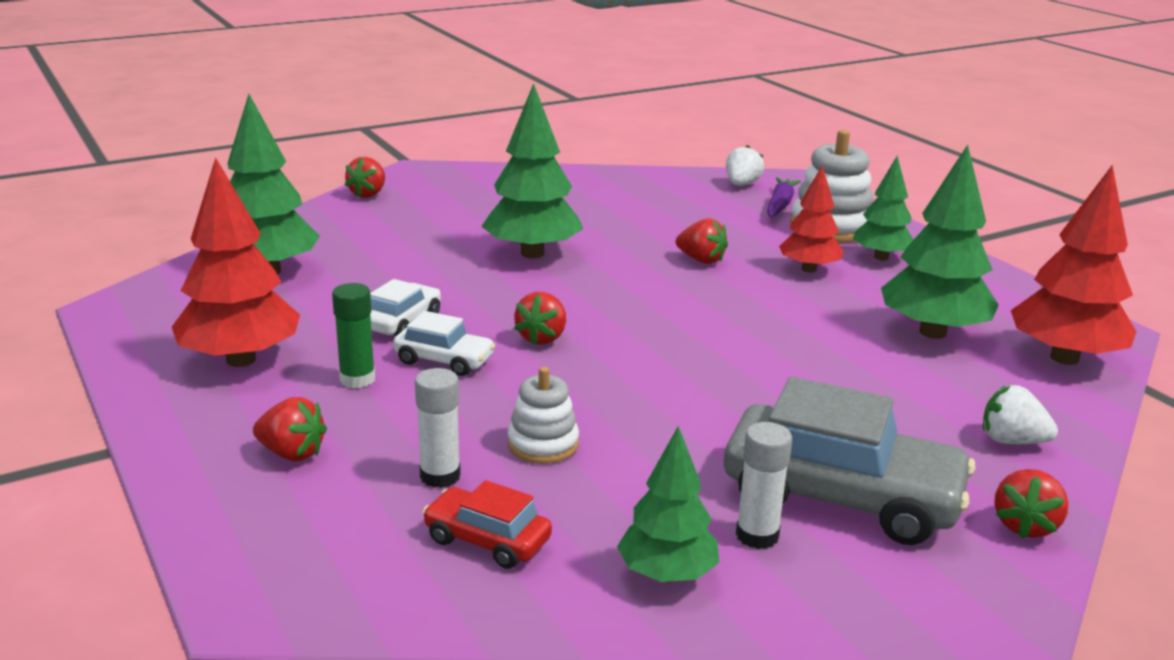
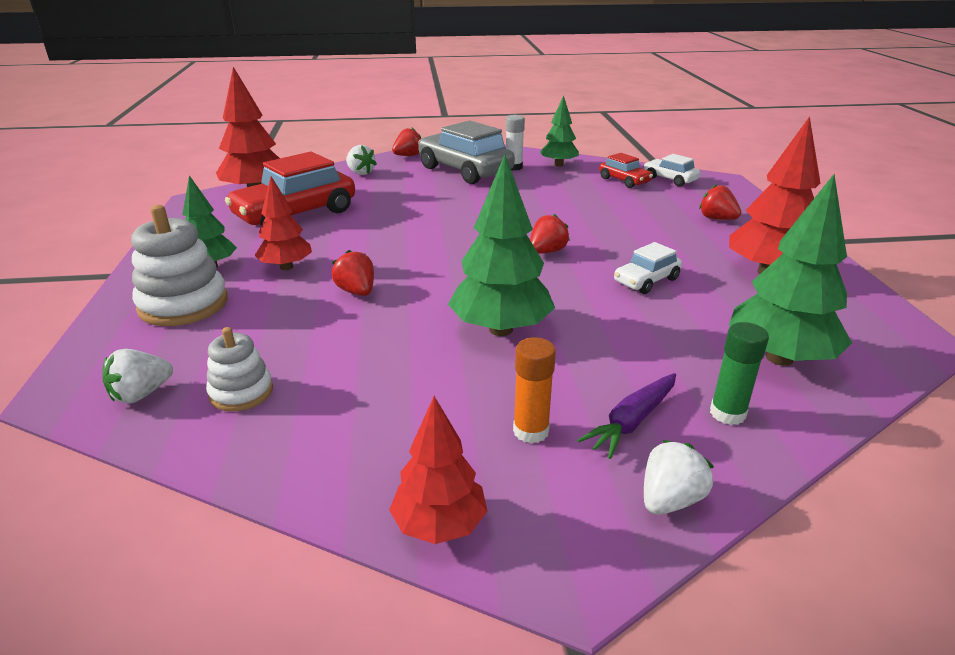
camera: 155 degrees left, 5 degrees up
(357, 379) = (681, 247): green glue stick -> green glue stick (727, 413)
(368, 194) = (670, 500): red strawberry -> white strawberry
(440, 476) = (639, 200): white glue stick -> none
(444, 360) = (621, 249): white car -> white car (670, 179)
(466, 205) = (531, 431): none -> orange glue stick
(494, 172) = (439, 525): none -> red tree
(543, 444) = (582, 203): white stacking toy -> white stacking toy (241, 392)
(780, 205) = (169, 345): purple carrot -> purple carrot (632, 421)
(932, 332) = (295, 214): green tree -> red car

